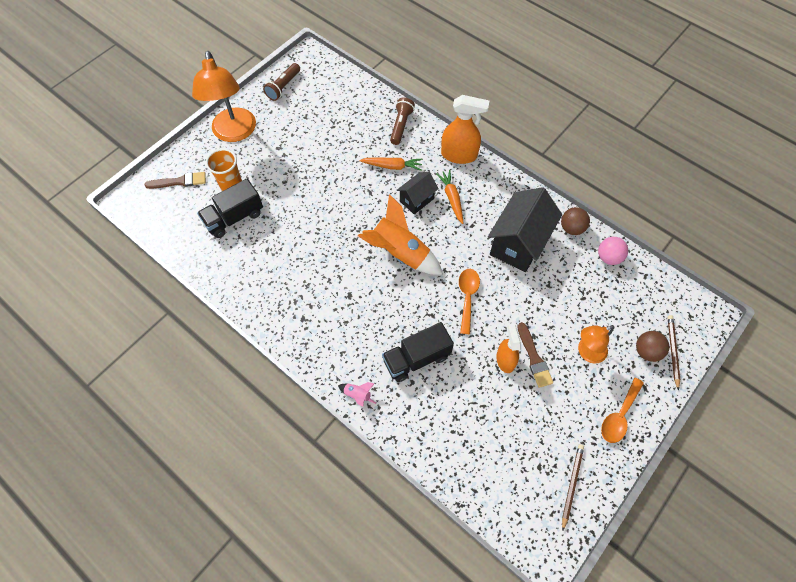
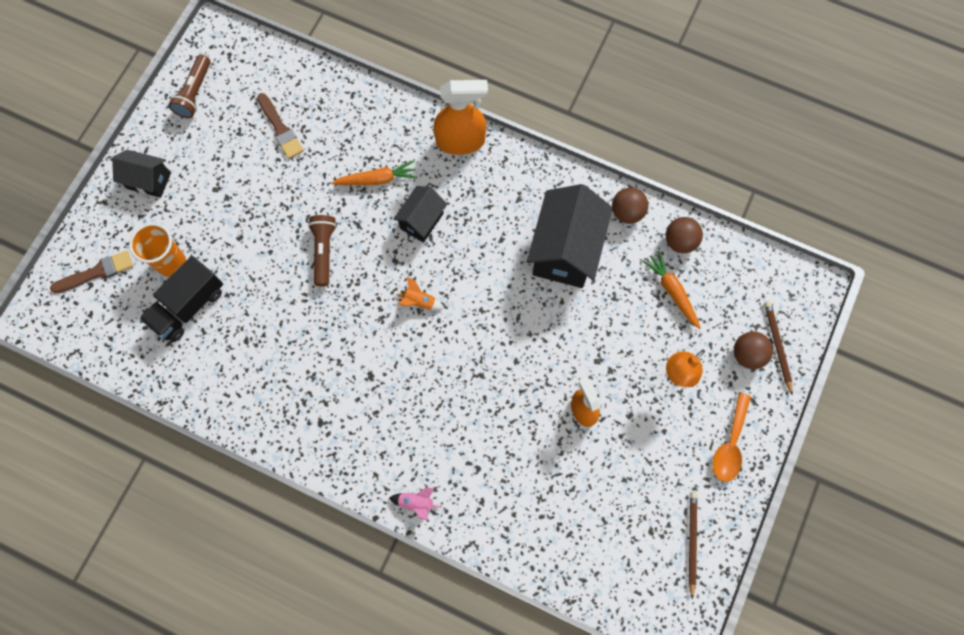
camera: 15 degrees left, 10 degrees up
(234, 133) = (149, 181): orange lamp -> black house
(400, 253) = (419, 301): orange rocket -> orange rocket, size x0.41
(401, 126) = (372, 115): brown flashlight -> brown flashlight (324, 252)
(416, 358) = (475, 437): black truck -> none
(452, 198) = (466, 207): orange carrot -> orange carrot (672, 291)
(467, 297) = (518, 340): orange spoon -> none
(534, 358) = (616, 398): brown brush -> brown brush (280, 129)
(608, 257) = (680, 241): pink ball -> brown ball

